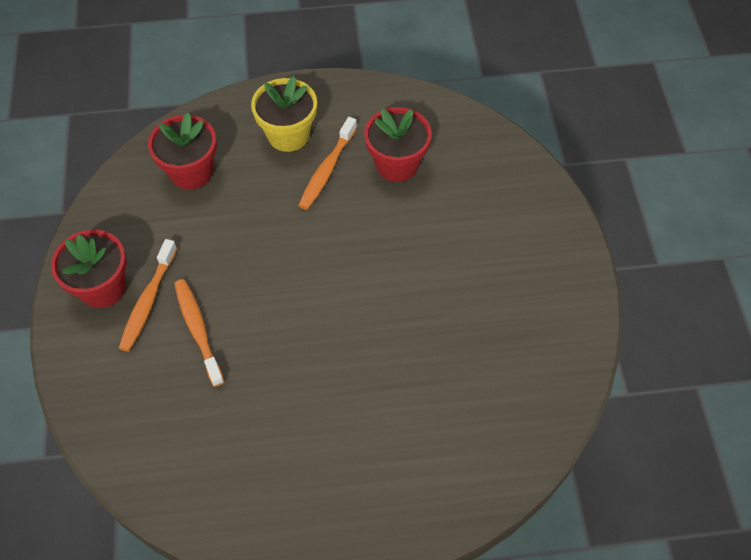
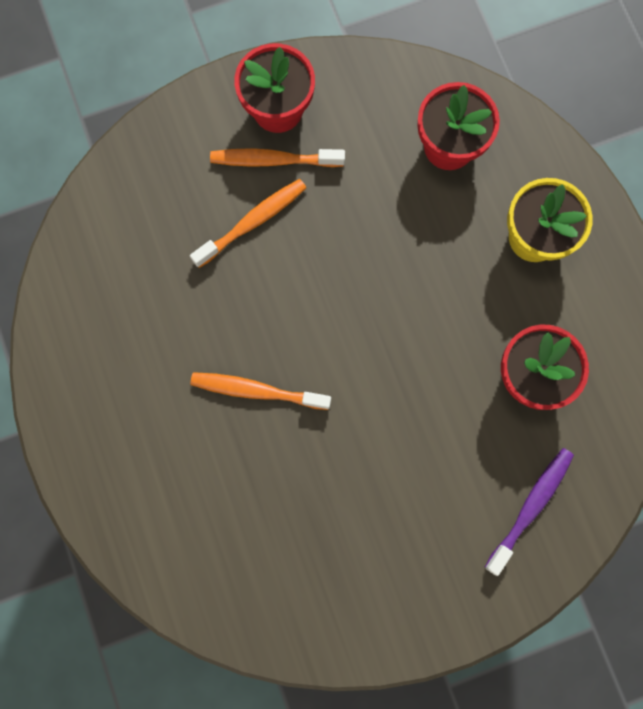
camera: 75 degrees right, 20 degrees up
(327, 170) = (496, 296): orange toothbrush -> orange toothbrush (256, 390)
(498, 187) = (530, 507): none -> purple toothbrush

